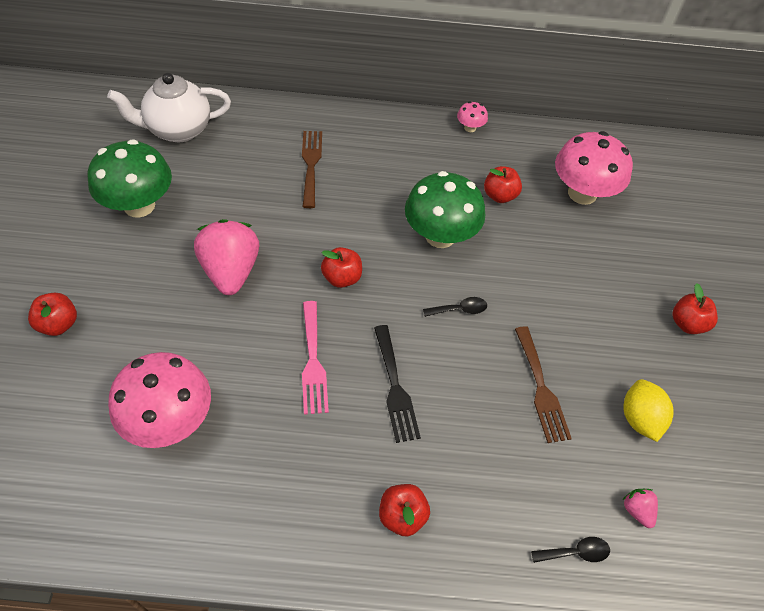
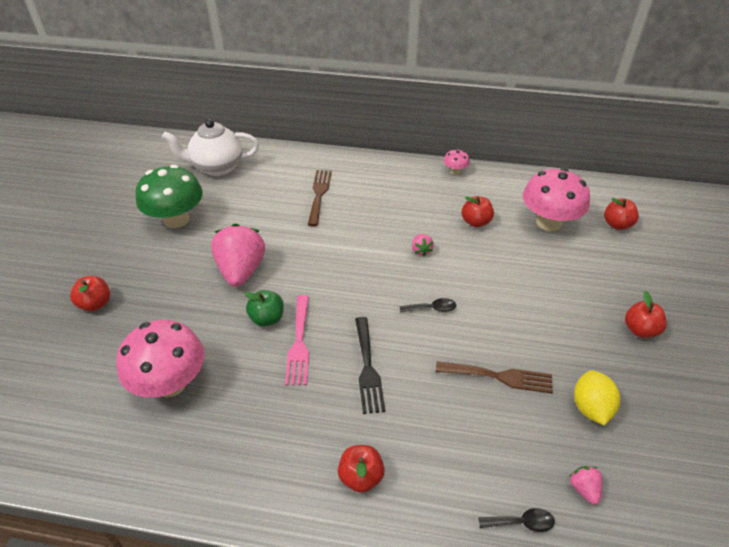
camera: 10 degrees right, 10 degrees down
(271, 332) = (267, 318): none -> green apple
(342, 278) = (333, 279): red apple -> red apple (616, 224)
(440, 236) = (421, 250): green mushroom -> pink strawberry
(541, 389) = (499, 377): brown fork -> brown fork turned 75 degrees counterclockwise

